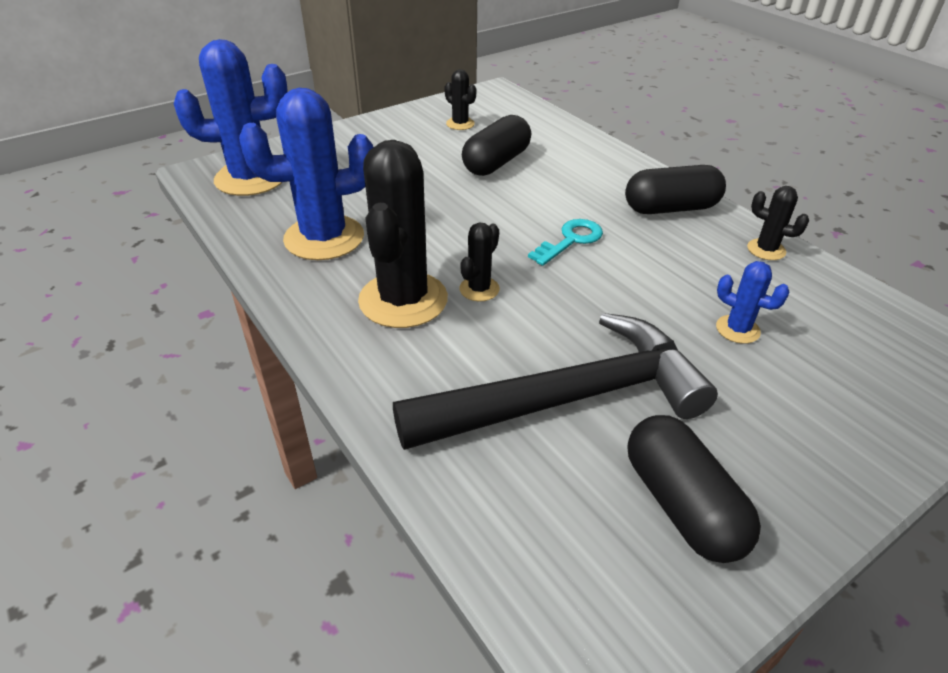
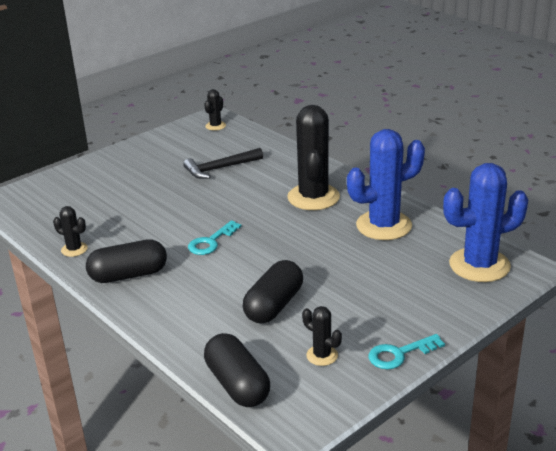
camera: 175 degrees right, 10 degrees down
(392, 119) = (399, 354): none -> turquoise key
(479, 289) = (270, 207): black cactus -> black cactus (215, 126)
(566, 399) = (220, 168): black hammer -> black hammer, size x0.55
(681, 505) = (178, 146): black capsule -> black capsule (237, 384)
(737, 329) = (122, 202): blue cactus -> none

